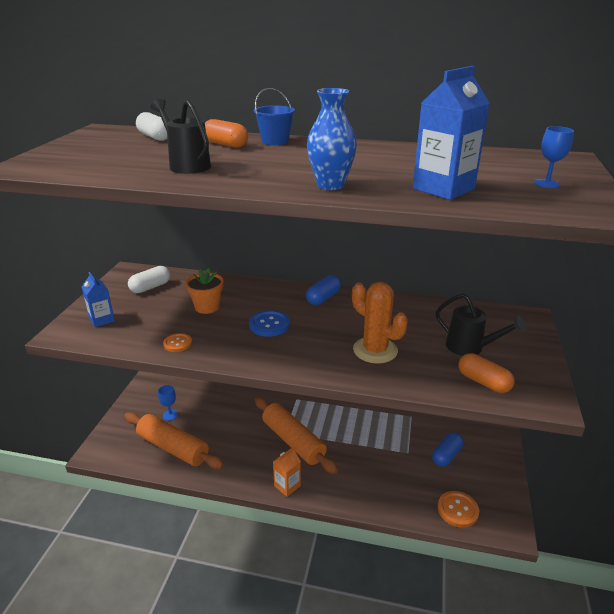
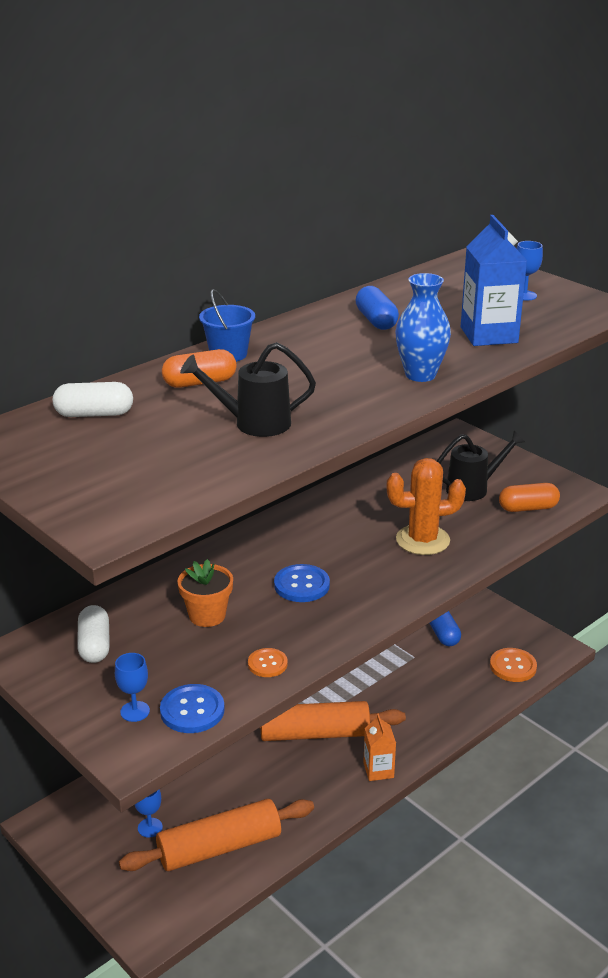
camera: 55 degrees left, 0 degrees up
(102, 320) = (135, 711): blue carton -> blue goblet
(114, 336) = (192, 710): none -> blue button
(323, 298) = (287, 528): blue capsule -> blue capsule (376, 321)

